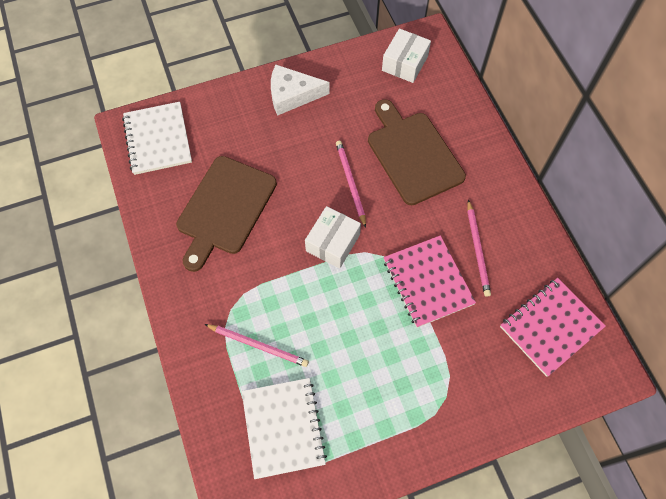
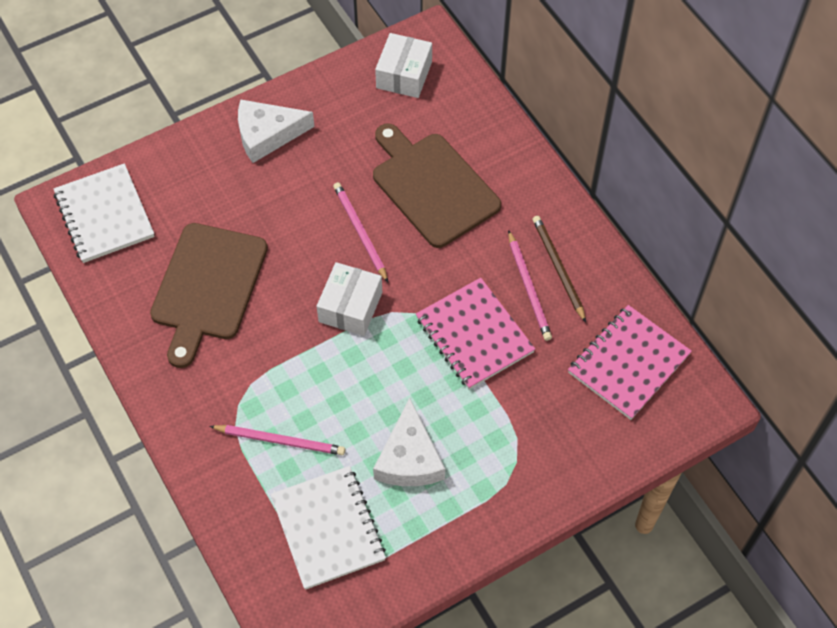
camera: 10 degrees left, 5 degrees down
(359, 378) = (409, 458): none -> white cheese
(503, 237) = (558, 268): none -> brown pencil

